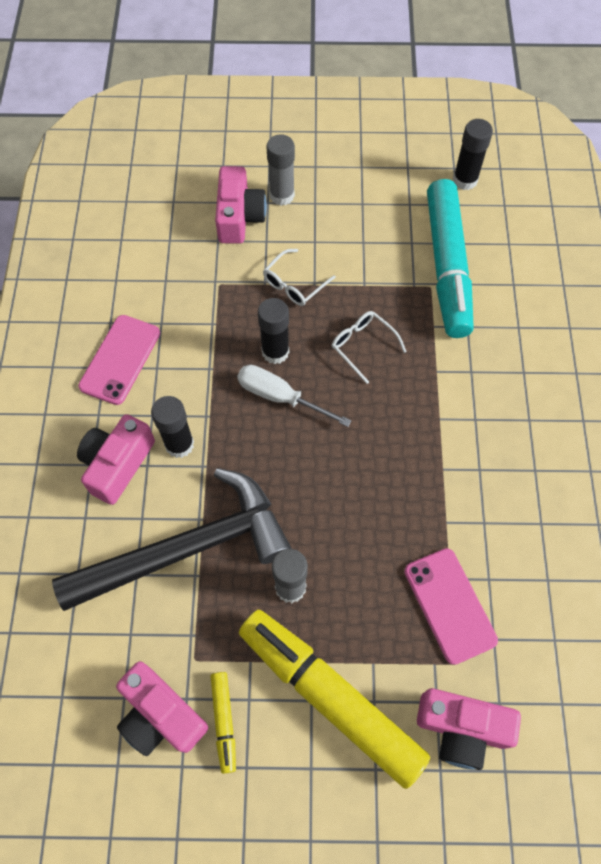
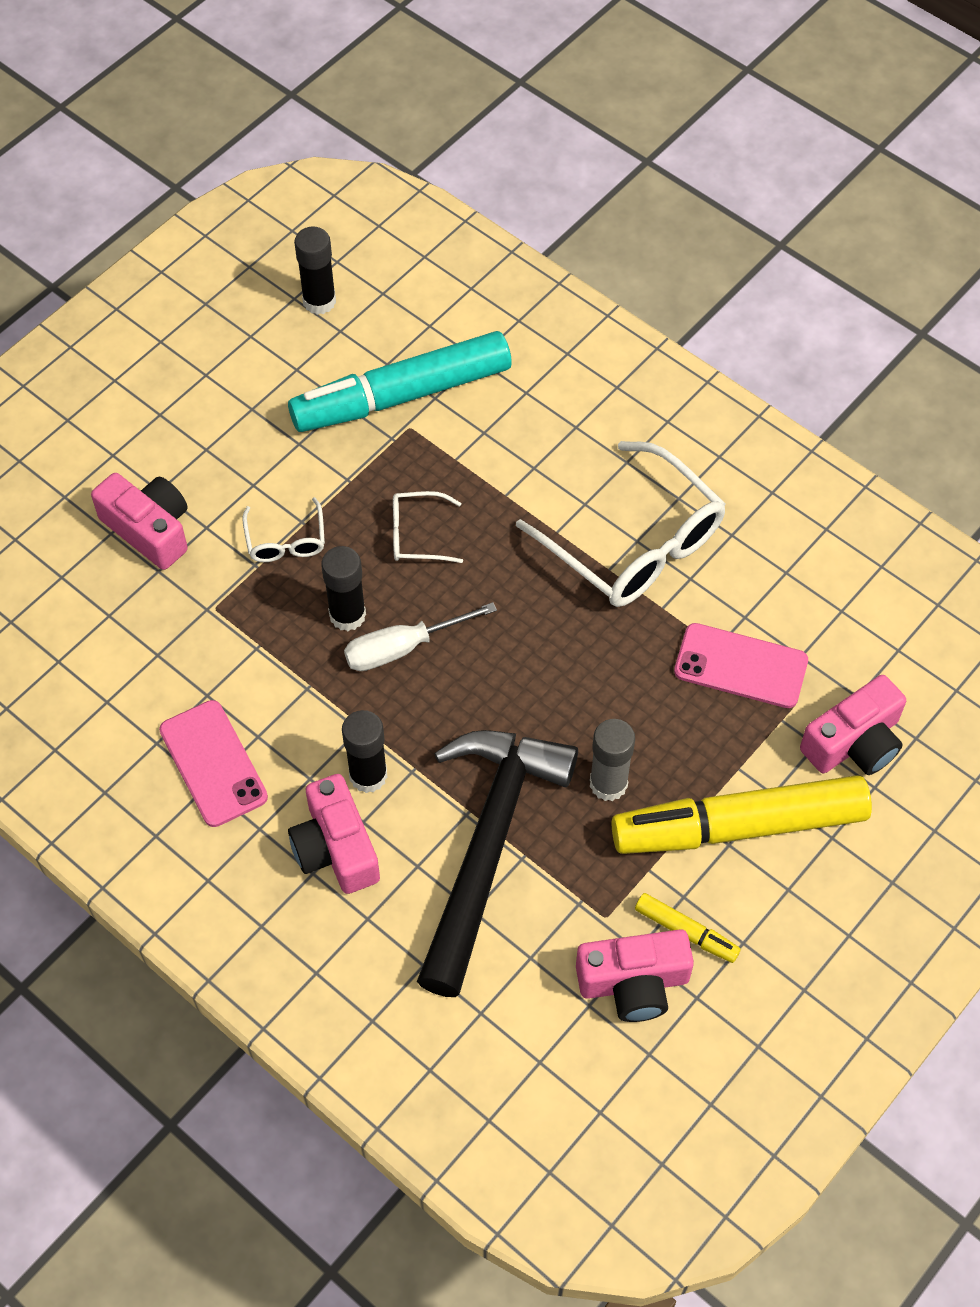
camera: 50 degrees left, 5 degrees down
(282, 195) = (164, 471): grey glue stick -> none
(447, 266) = (401, 395): turquoise marker -> turquoise marker turned 120 degrees clockwise
(475, 469) = (634, 543): none -> white glasses

